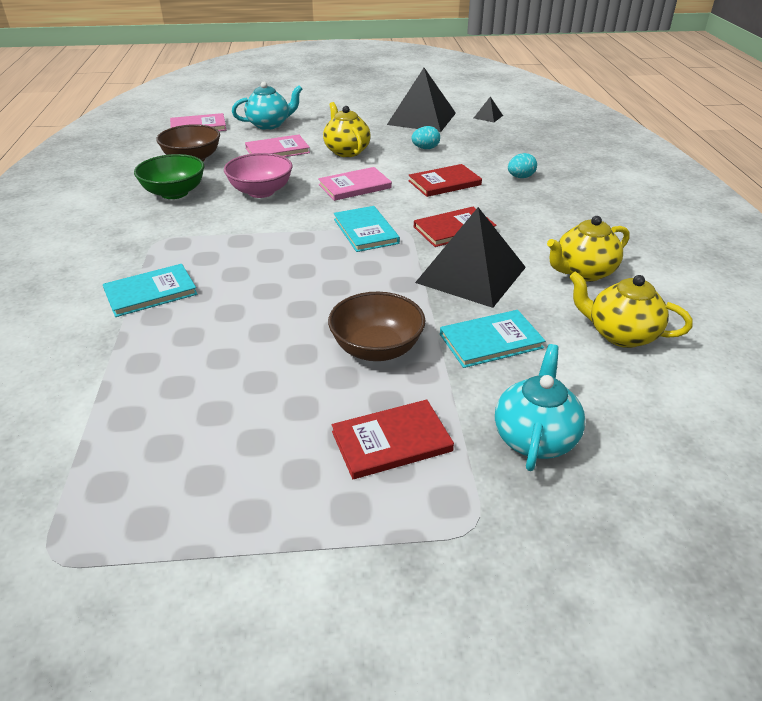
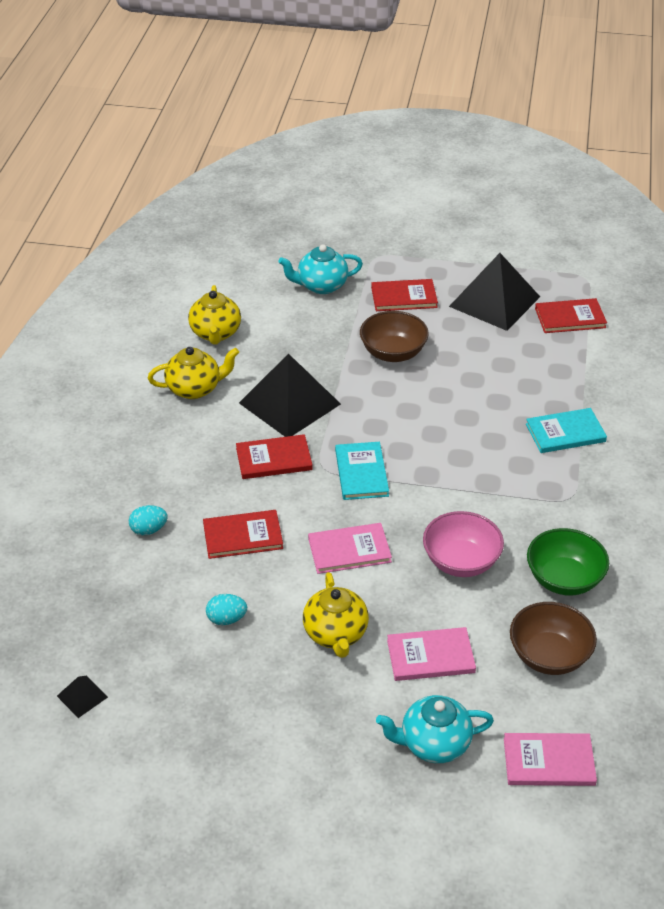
camera: 165 degrees left, 5 degrees up
(106, 454) = (570, 318): none -> red book
(421, 118) = (188, 712): black pyramid -> black pyramid (494, 301)
(491, 341) = (310, 344): turquoise book -> none
(534, 437) = (321, 286): turquoise teapot -> turquoise teapot turned 45 degrees clockwise
(620, 334) = (215, 333): yellow teapot -> yellow teapot turned 45 degrees clockwise

